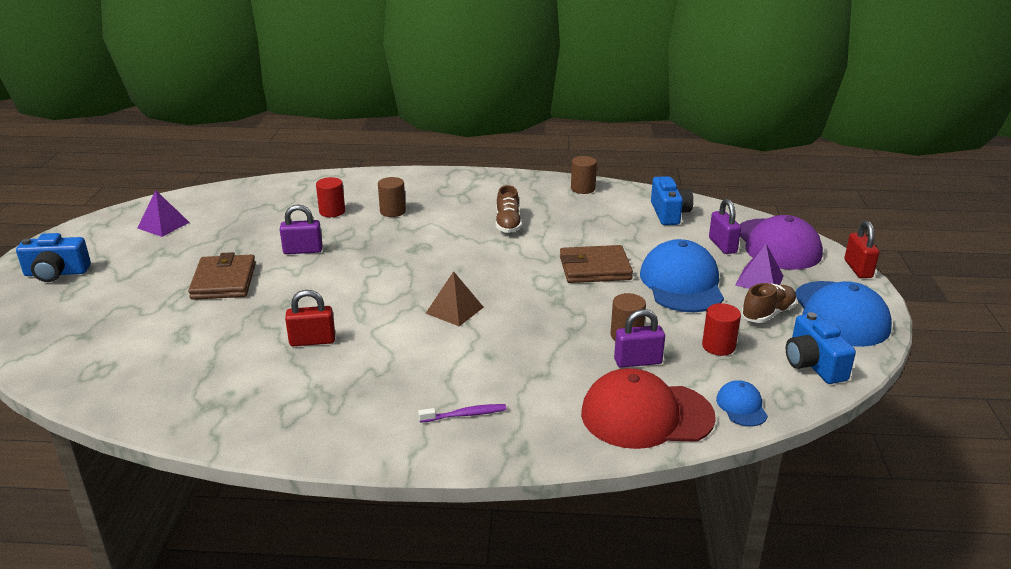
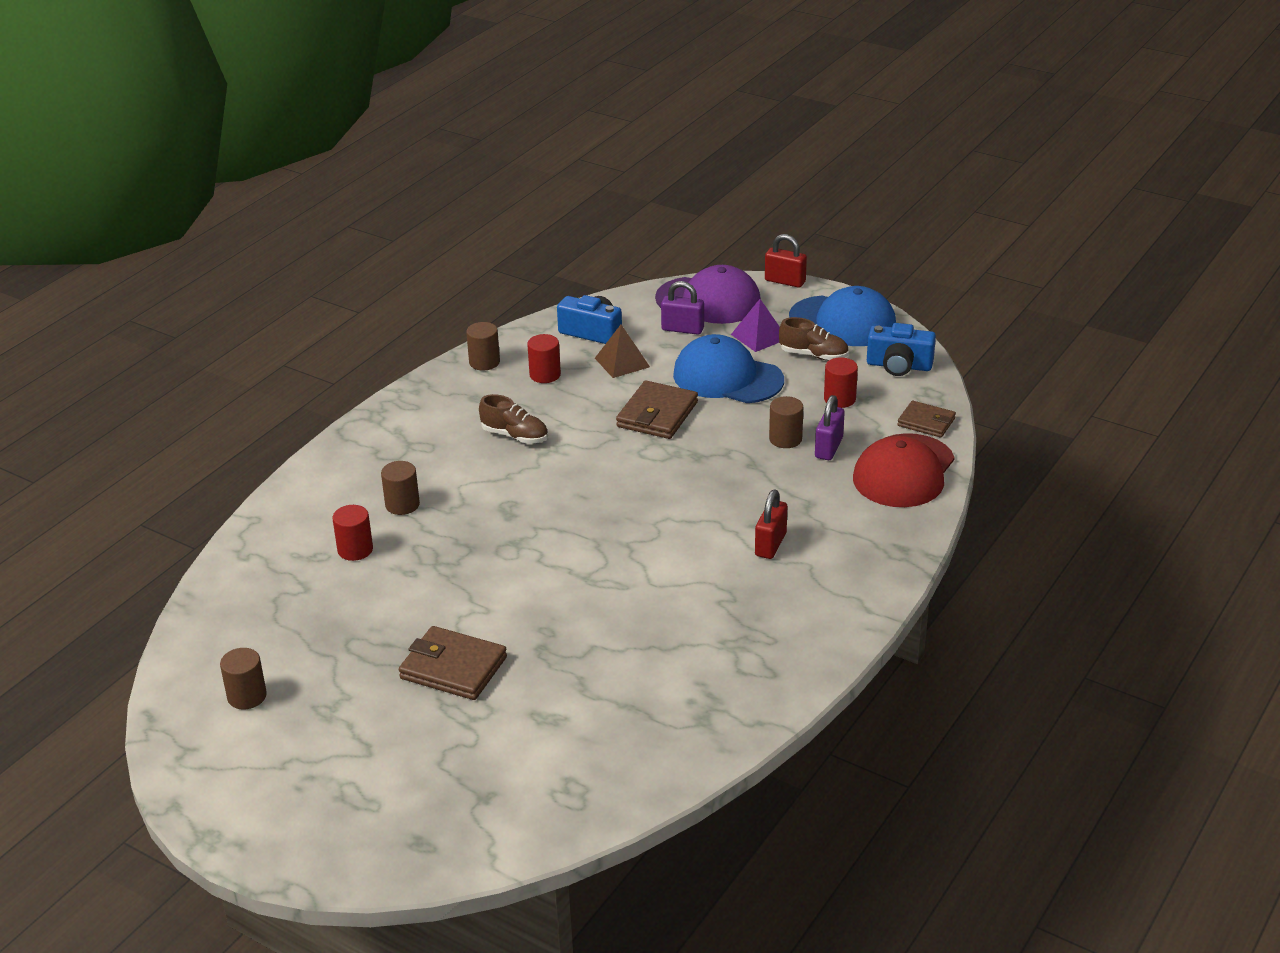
camera: 60 degrees left, 5 degrees up
(56, 273) = (297, 809): blue camera -> none
(163, 225) = (247, 696): purple pyramid -> brown cylinder
(303, 250) = (435, 593): purple padlock -> none
(312, 341) = (639, 627): red padlock -> red padlock (770, 544)
(455, 310) = (659, 522): brown pyramid -> brown pyramid (622, 362)
(465, 415) = (834, 565): purple toothbrush -> none
(593, 212) = (545, 375): none -> red cylinder
(741, 406) = (926, 422): blue cap -> brown wallet
(768, 314) = (813, 355): brown shoe -> brown shoe turned 120 degrees clockwise

